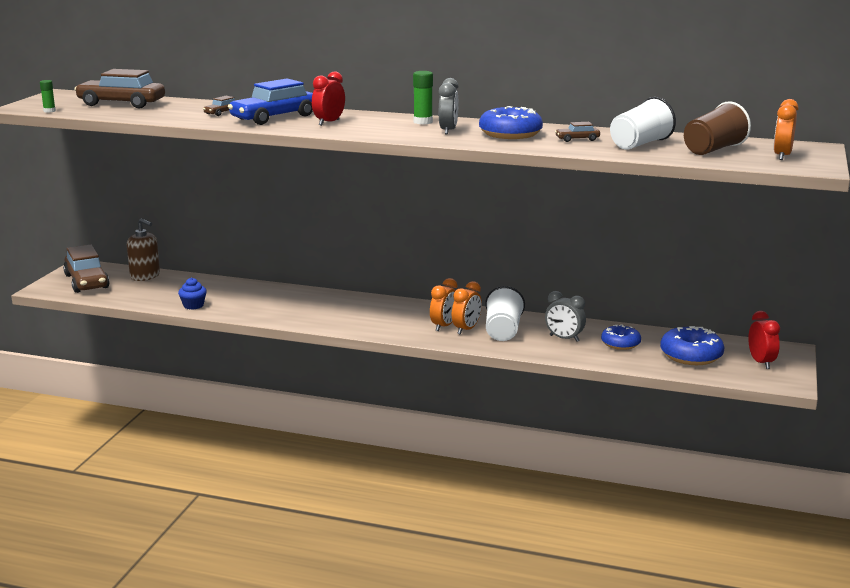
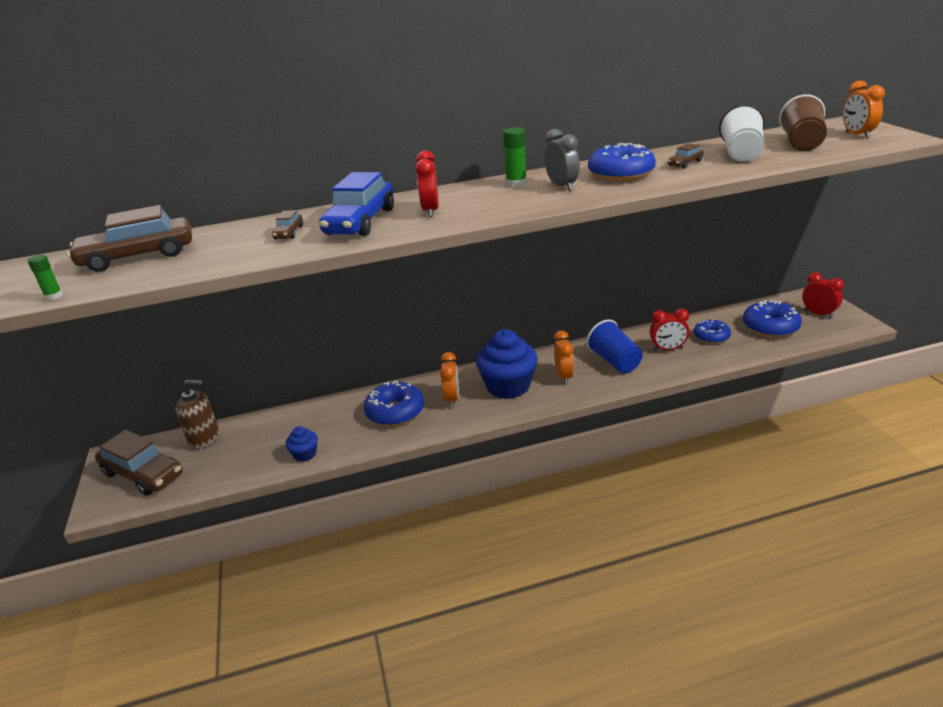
camera: 30 degrees left, 10 degrees up
(286, 304) = (395, 412): none -> blue donut
(391, 317) = (508, 386): none -> blue cupcake
(466, 329) = (586, 372): orange clock -> orange clock (452, 399)
(503, 331) = (614, 361): white cup -> blue cup
(564, 338) = (667, 349): grey clock -> red clock

